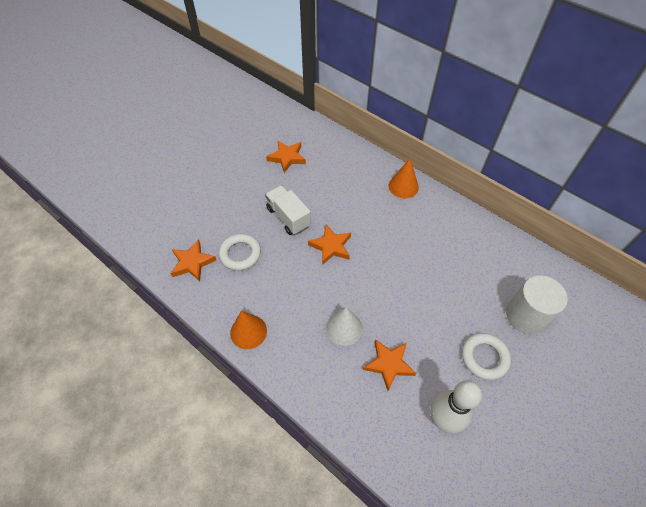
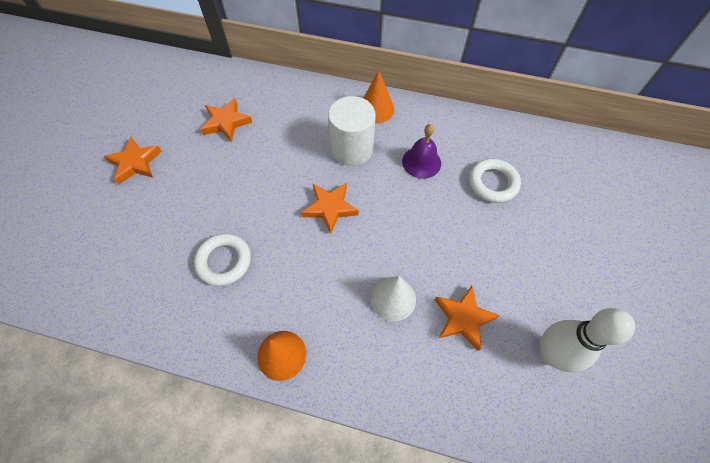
camera: 25 degrees left, 5 degrees up
(192, 262) = (166, 298): orange star -> orange star (135, 163)
(288, 217) = (262, 193): white truck -> none
(418, 239) = (421, 162): none -> purple bell
(484, 357) = (554, 264): white ring -> white ring (493, 183)
(525, 315) = (569, 201): white cylinder -> white cylinder (352, 149)

